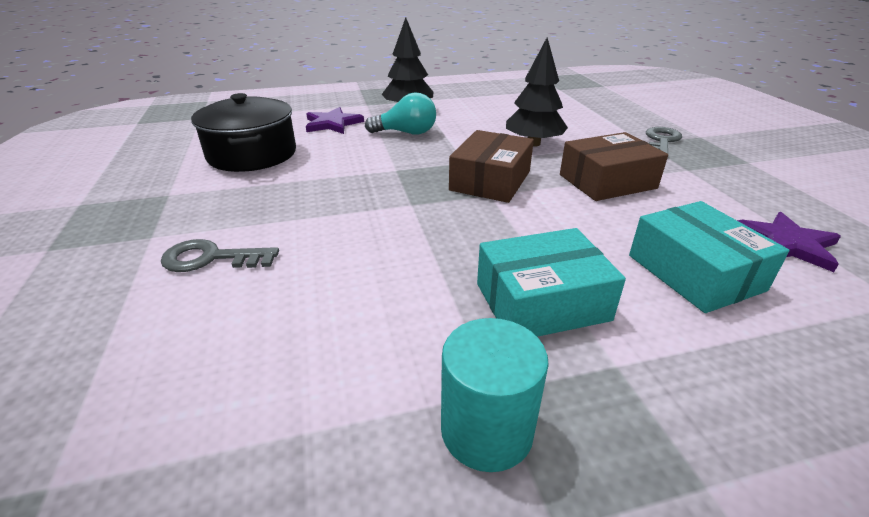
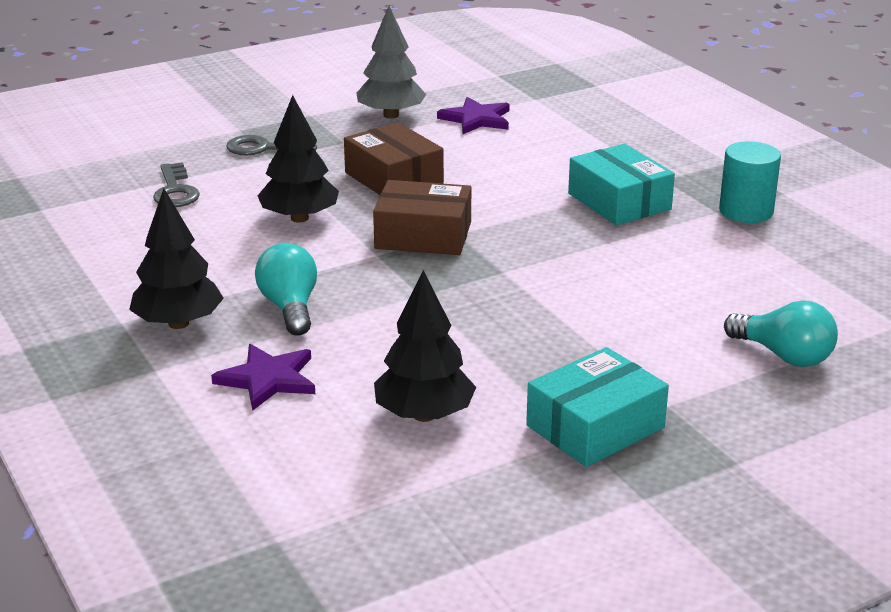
camera: 105 degrees left, 5 degrees down
(127, 328) = (784, 356): none -> turquoise light bulb
(212, 258) = (674, 352): grey key -> grey key (175, 191)
(252, 154) = (424, 415): black pot -> black tree
(694, 272) = (542, 152): turquoise box -> turquoise box (595, 427)
(769, 196) = (391, 115): none -> grey tree

